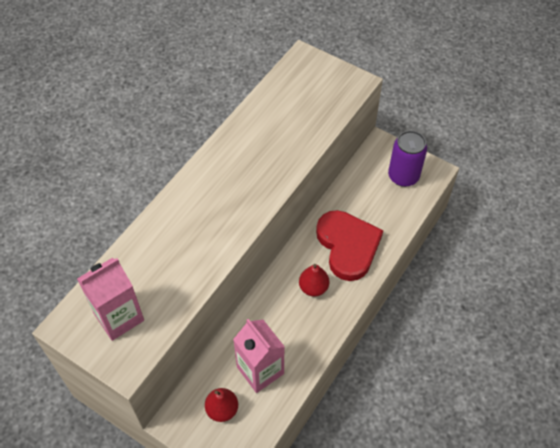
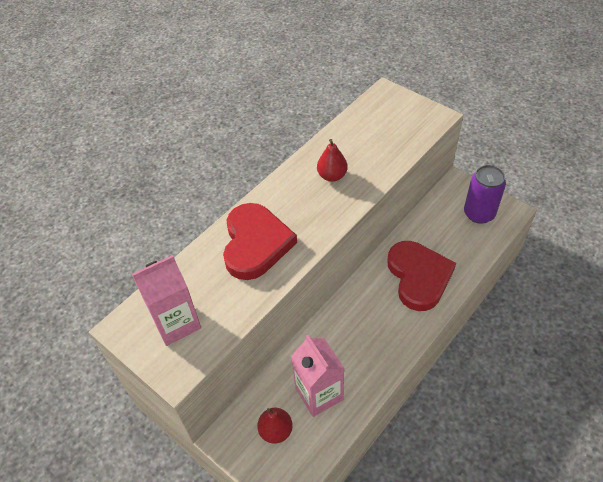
camera: 10 degrees right, 5 degrees down
(187, 230) = (255, 243): none -> red heart
(313, 287) = (380, 315): red pear -> red pear (332, 176)

